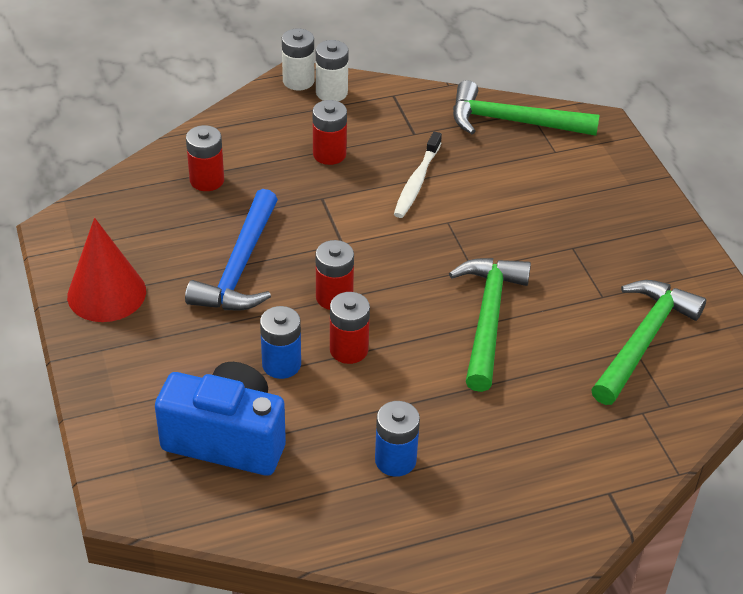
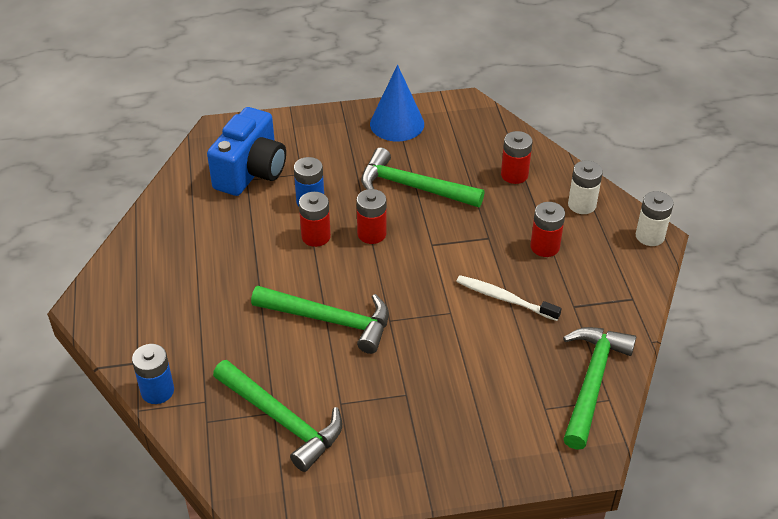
camera: 100 degrees right, 0 degrees up
(106, 293) = (397, 123): red cone -> blue cone
(240, 267) = (413, 187): blue hammer -> green hammer
(331, 92) = (633, 256): white battery -> white battery (582, 205)
(395, 460) = (207, 249): blue battery -> blue battery (157, 391)

